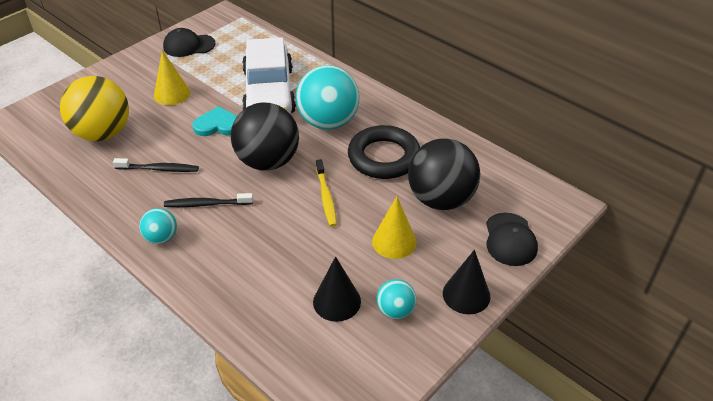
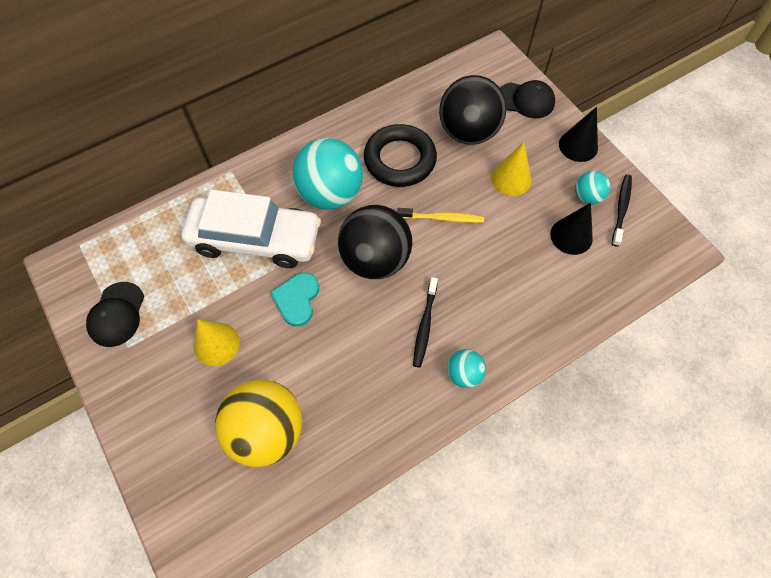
camera: 75 degrees left, 20 degrees up
(159, 169) = (355, 369): black toothbrush -> black toothbrush (621, 209)

